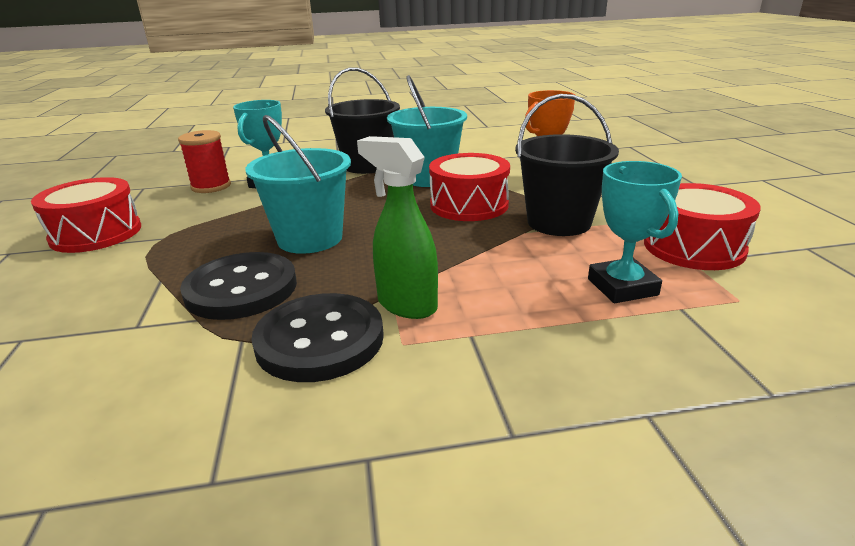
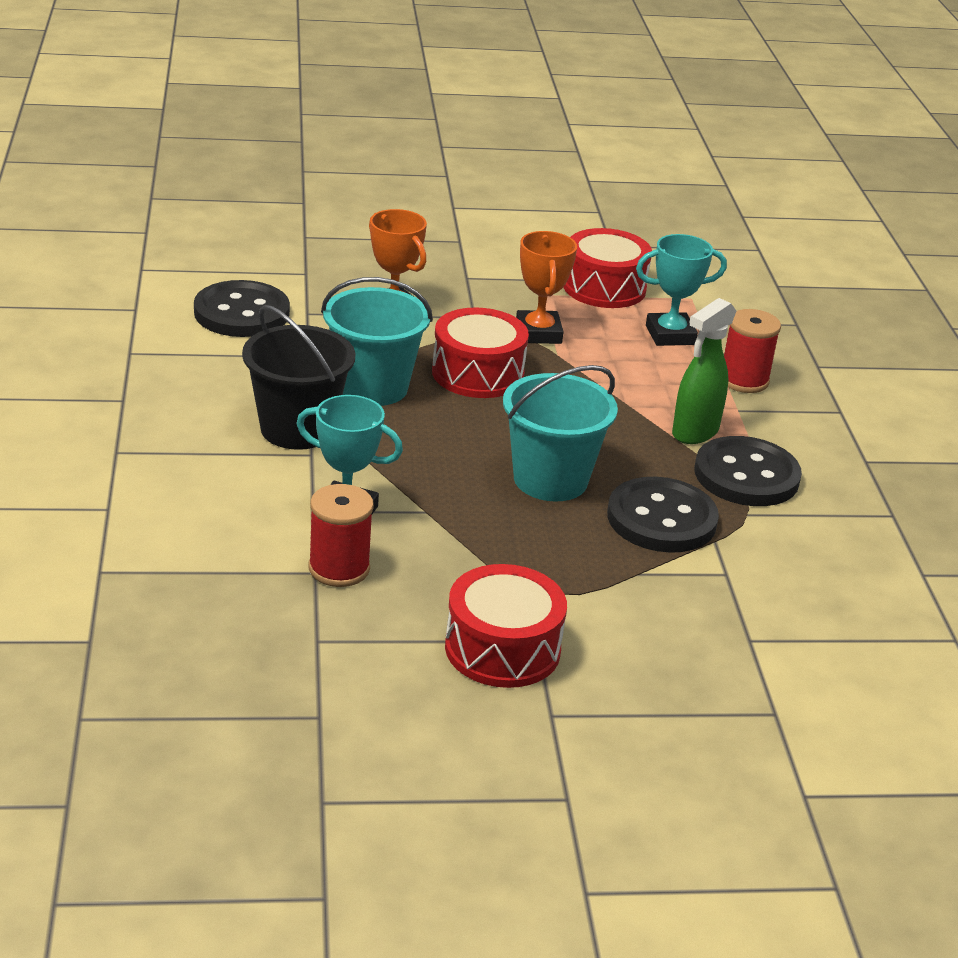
camera: 90 degrees left, 5 degrees up
(503, 143) = (241, 313): none -> black button
(549, 340) = (743, 380): none -> red spool
(559, 222) = (538, 333): black bucket -> orange trophy

